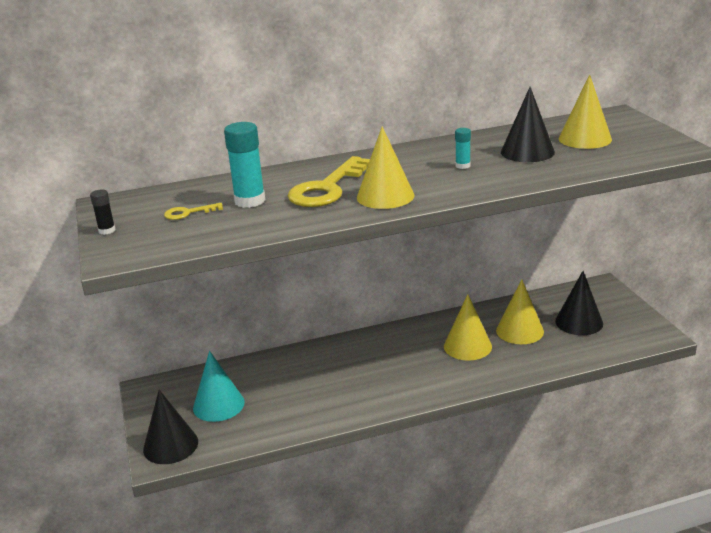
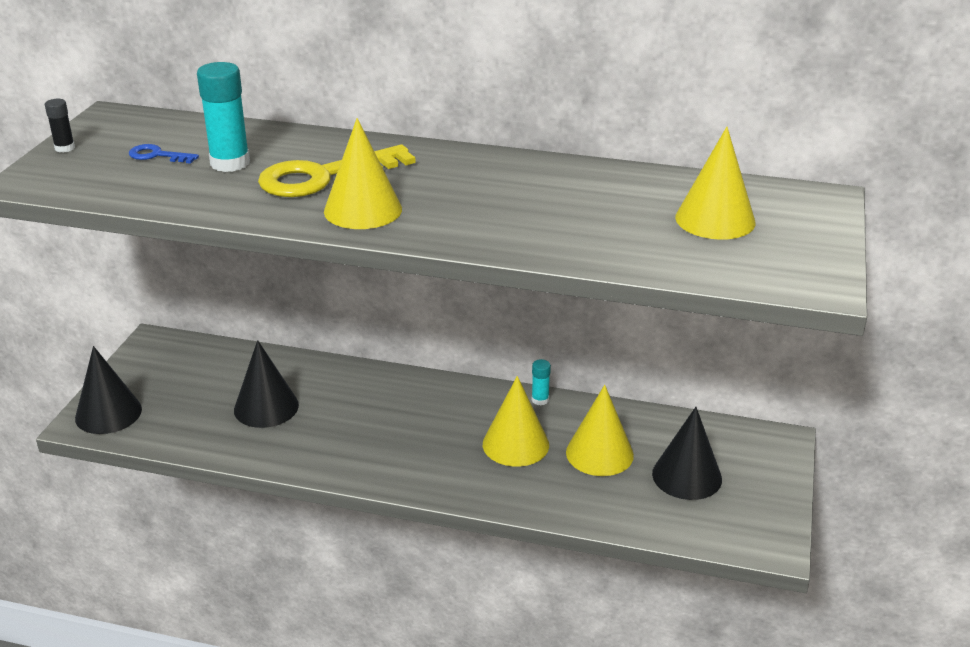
camera: 30 degrees right, 5 degrees up
(188, 213) = (157, 155): yellow key -> blue key
(218, 405) = (194, 391): turquoise cone -> none
(462, 166) = (507, 202): turquoise glue stick -> turquoise glue stick (540, 400)
(527, 152) = (612, 212): black cone -> black cone (266, 407)

